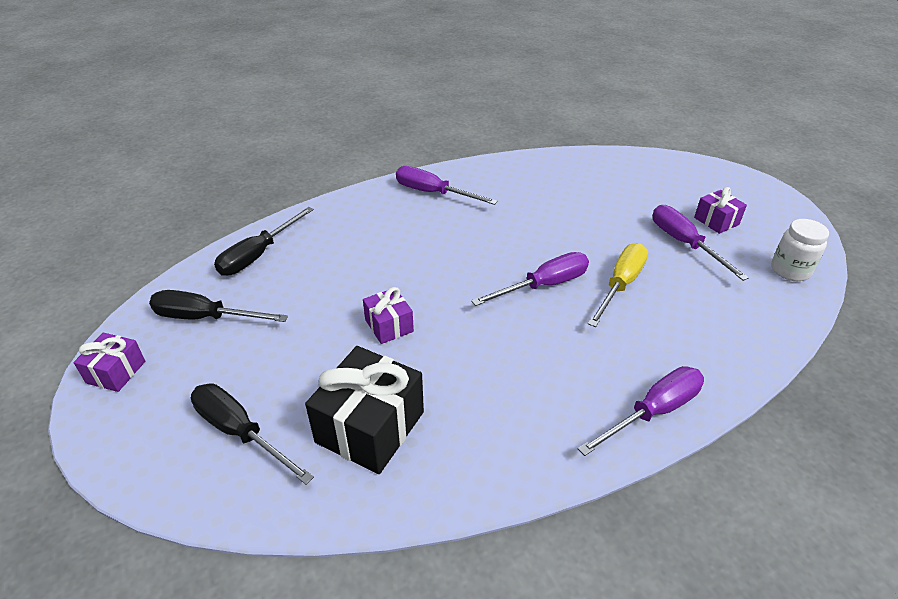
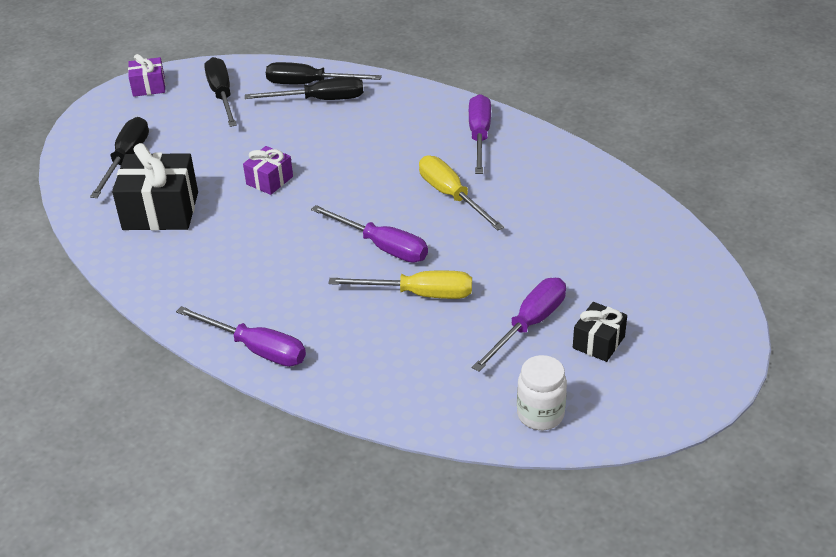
camera: 65 degrees right, 0 degrees up
(292, 256) = (320, 100): none -> black screwdriver
(501, 229) = (451, 196): none -> yellow screwdriver
(716, 221) = (598, 342): purple gift -> black gift

